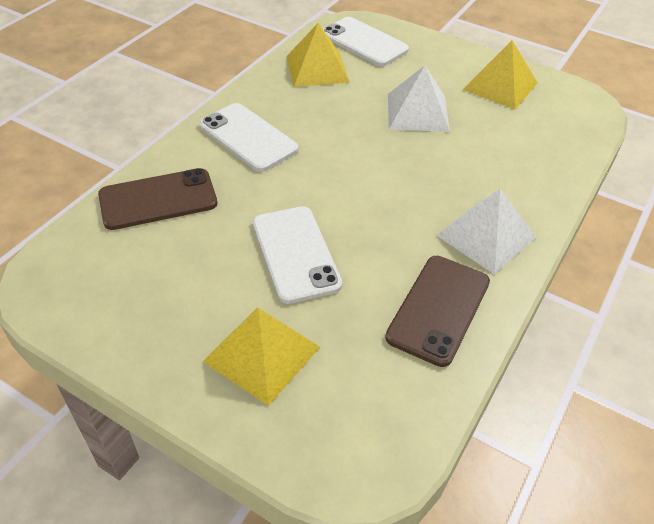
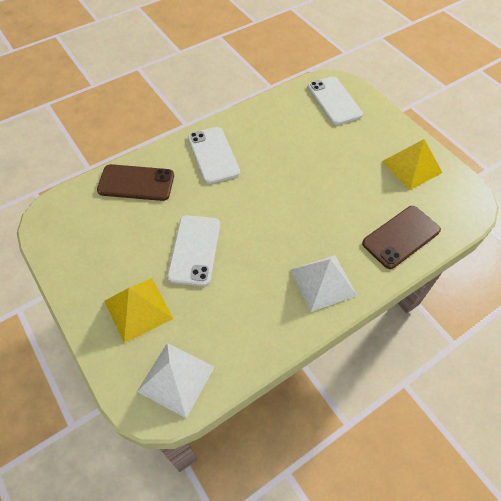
camera: 25 degrees right, 10 degrees up
(317, 69) = (288, 114): yellow pyramid -> none
(417, 112) = (337, 170): white pyramid -> white pyramid (176, 379)
(438, 309) = (259, 322): brown phone -> brown phone (401, 237)

